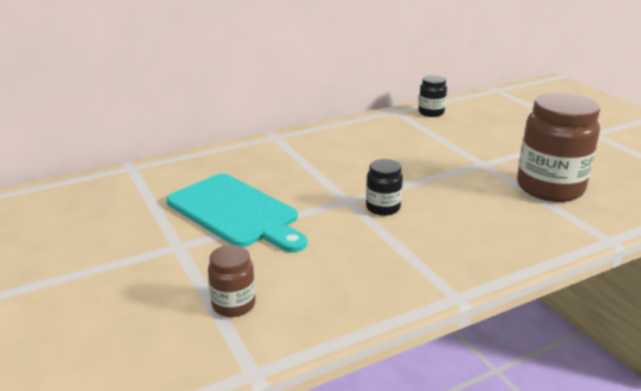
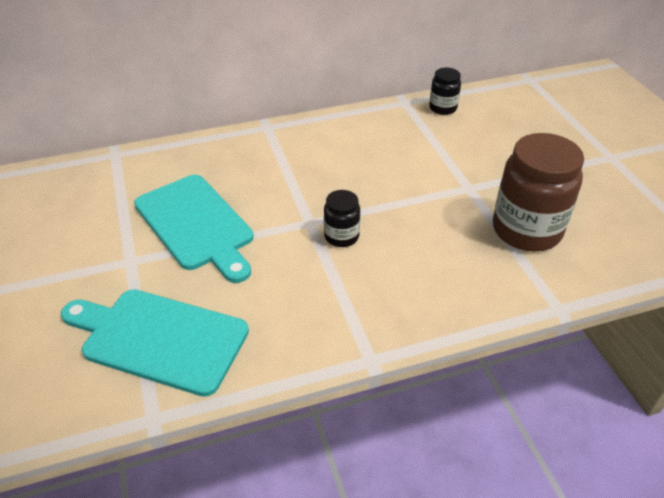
camera: 10 degrees right, 15 degrees up
(233, 305) = (159, 338): brown jar -> turquoise cutting board

